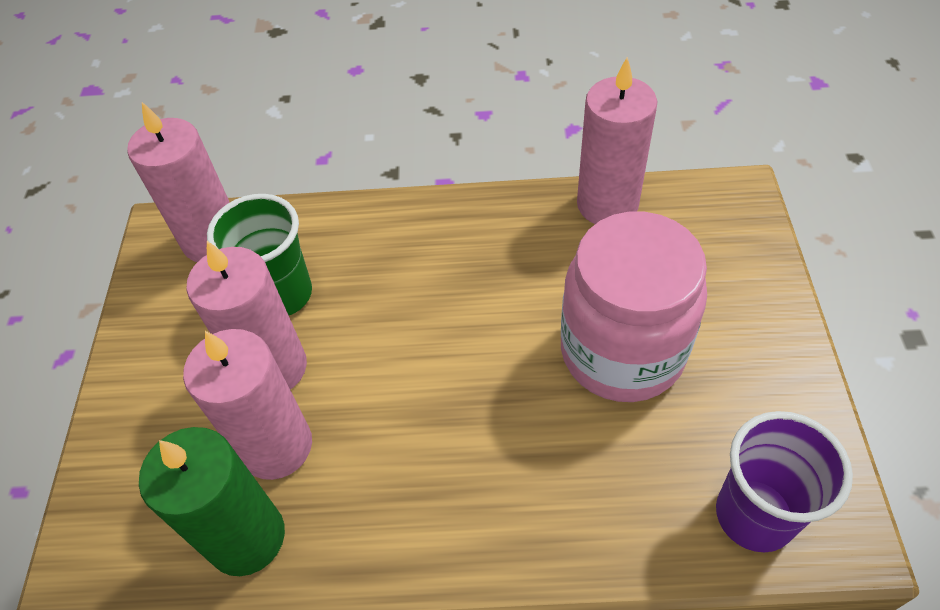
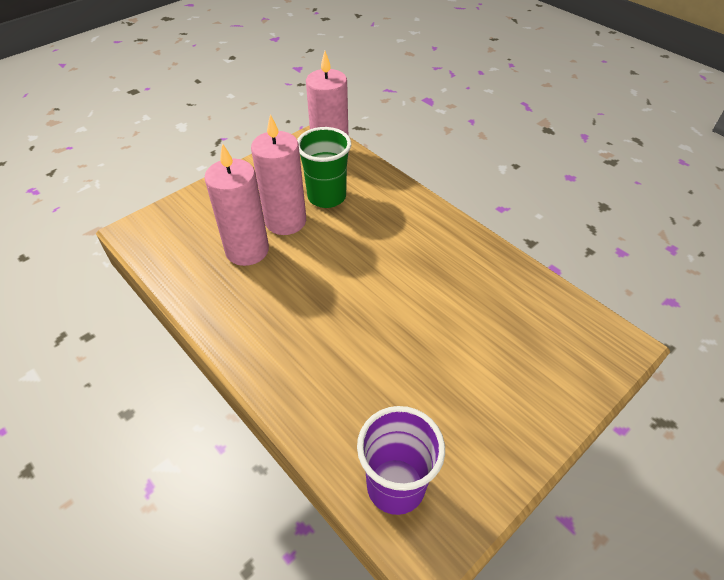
camera: 45 degrees right, 5 degrees down
(246, 537) = (194, 271): green candle -> none
(607, 204) = (531, 285): pink candle -> none
(622, 352) = (438, 353): pink jar -> none

